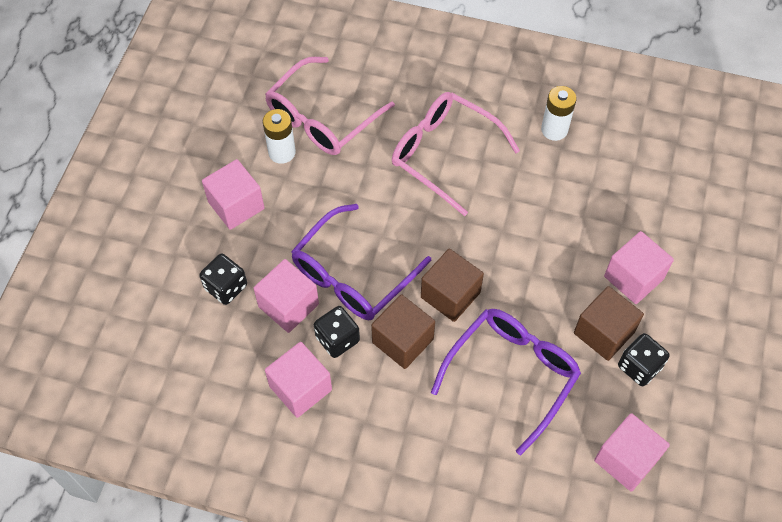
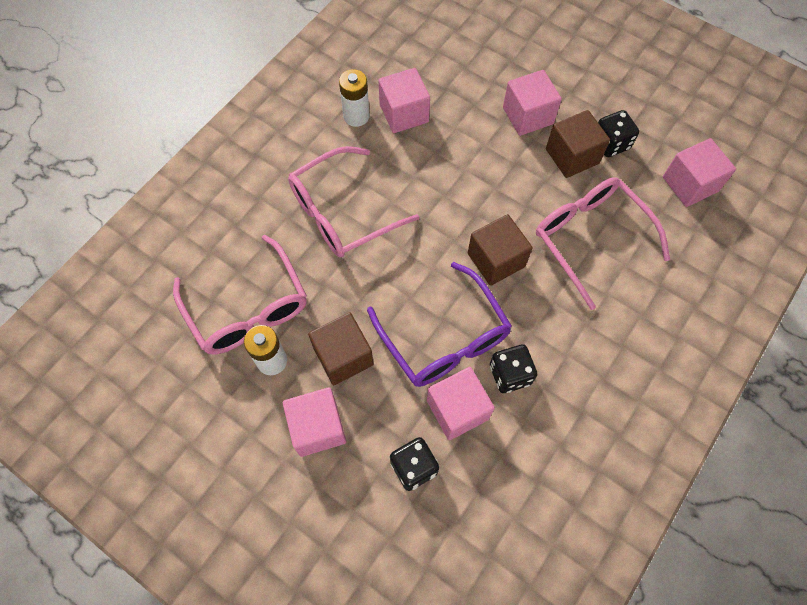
camera: 70 degrees left, 5 degrees up
(300, 388) = (552, 426): pink cube -> pink cube (404, 113)
(402, 341) = (530, 316): brown cube -> brown cube (343, 356)
(512, 374) = (590, 238): purple glasses -> pink glasses

